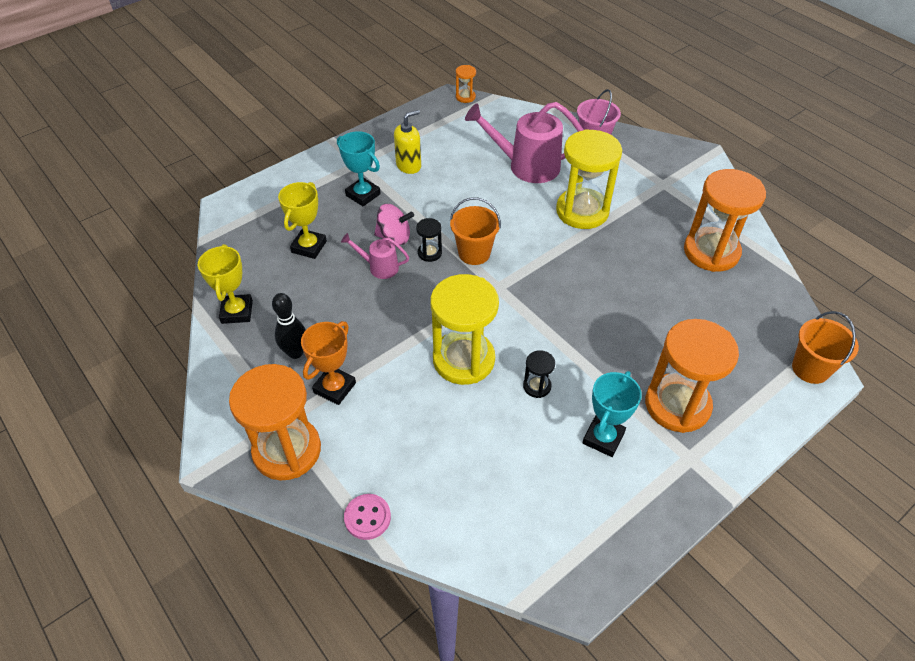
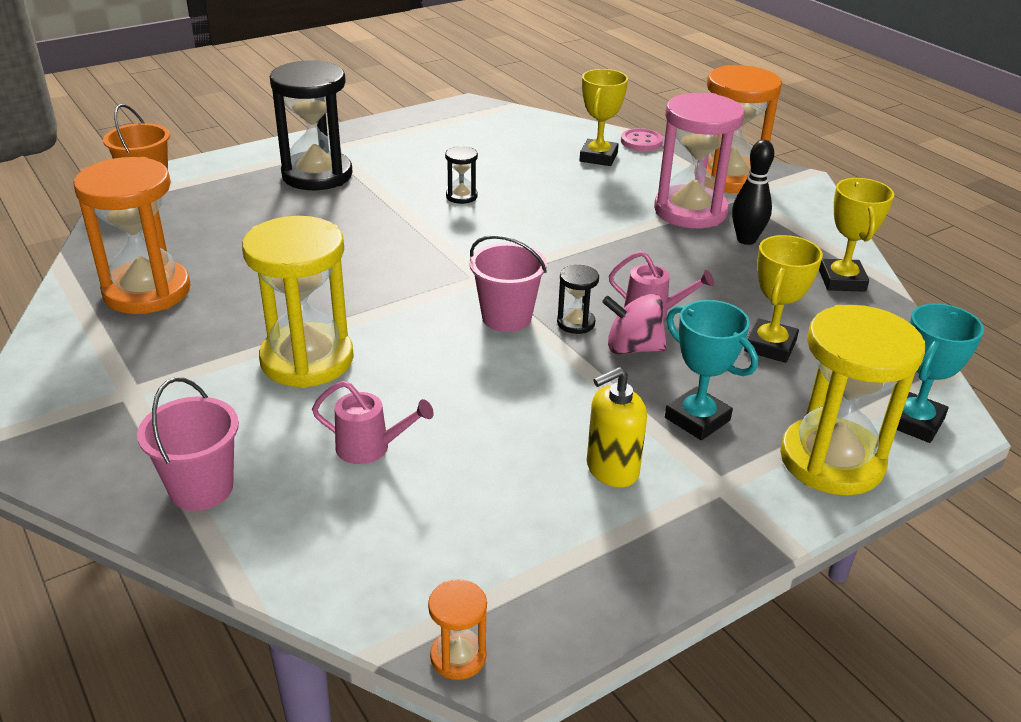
camera: 175 degrees left, 15 degrees down
(334, 388) = (690, 211): orange trophy -> pink hourglass
(415, 475) = (598, 157): none -> yellow trophy
(463, 359) = (540, 220): yellow hourglass -> yellow hourglass (831, 460)
(474, 253) = (506, 317): orange bucket -> pink bucket
(526, 166) = (371, 448): pink watering can -> pink watering can, size x0.51
(603, 438) = (408, 163): turquoise trophy -> turquoise trophy (914, 422)
(677, 405) = (317, 175): orange hourglass -> black hourglass

